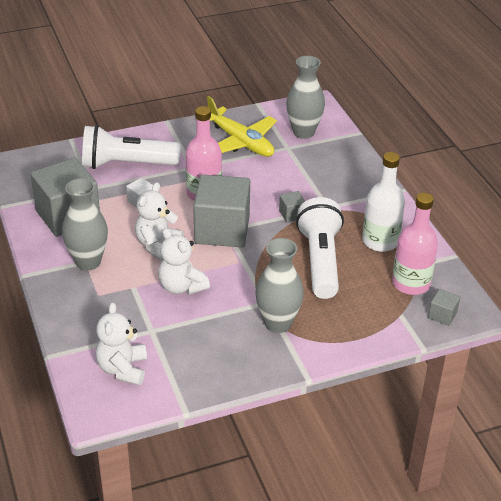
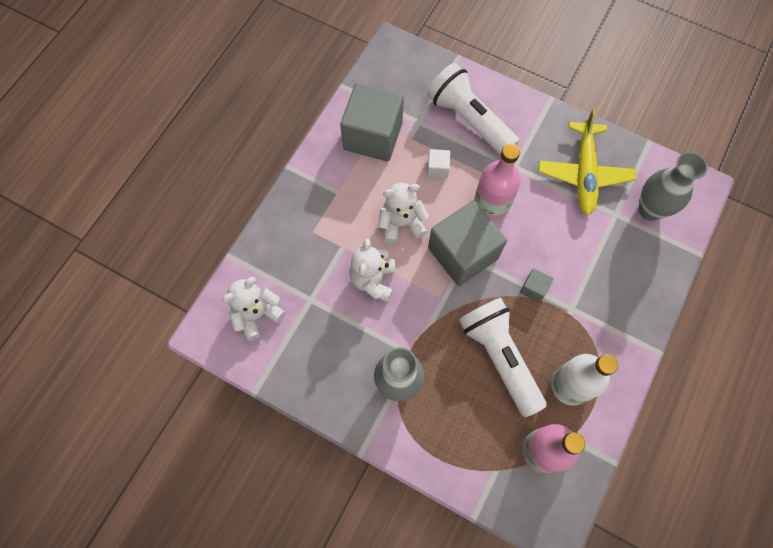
camera: 50 degrees right, 30 degrees up
(88, 262) = (339, 194): grey vase -> none
(320, 260) = (499, 356): white flashlight -> white flashlight turned 75 degrees counterclockwise
(442, 315) = (527, 507): grey cube -> none

